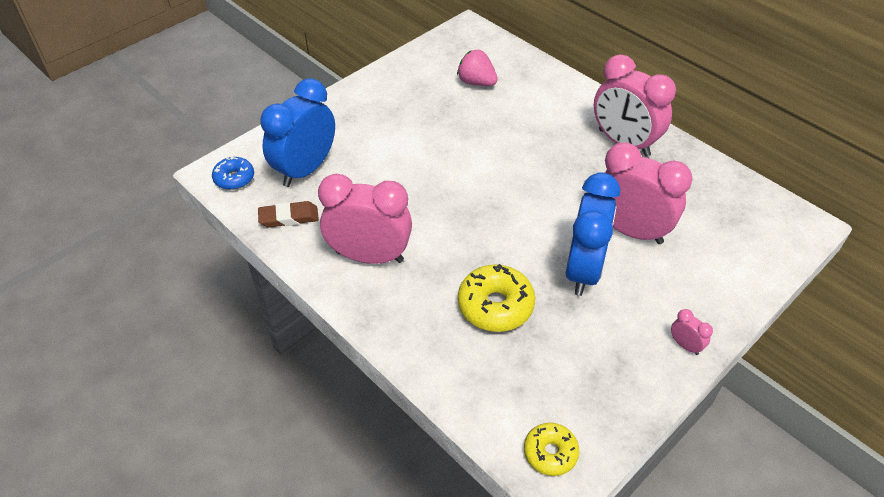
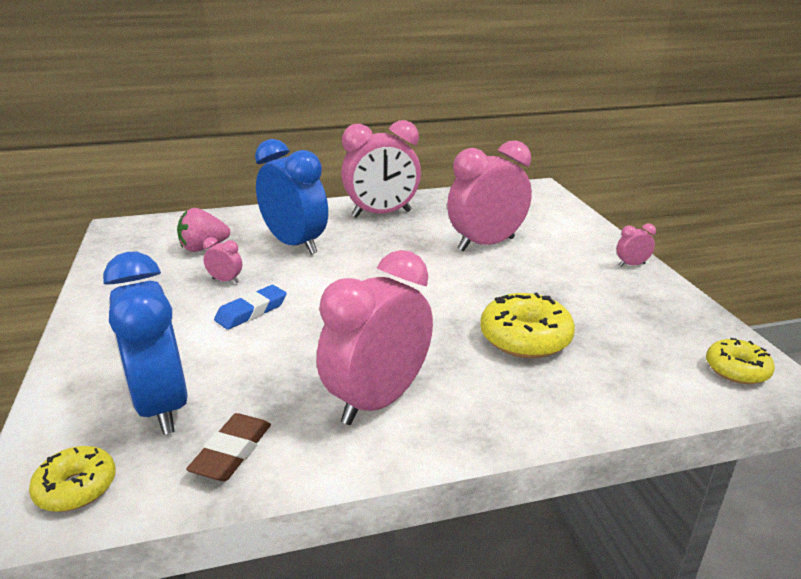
camera: 60 degrees left, 20 degrees down
(234, 178) = (76, 488): blue donut -> yellow donut
(418, 151) = (251, 311): none -> blue eraser
(444, 118) = (225, 280): none -> pink clock
(583, 270) = (515, 279): blue clock -> blue clock (295, 244)

